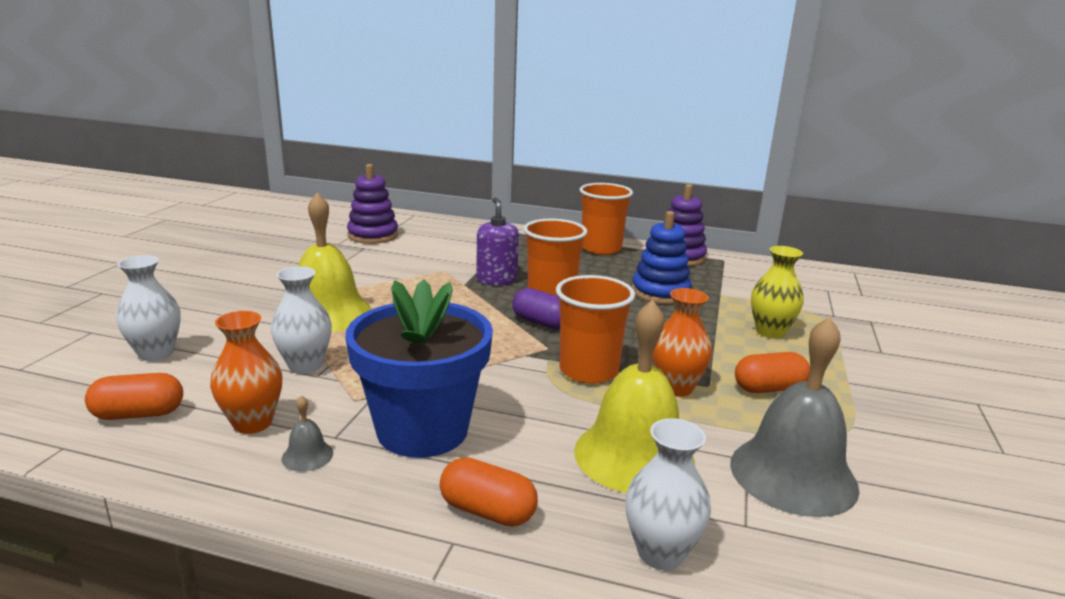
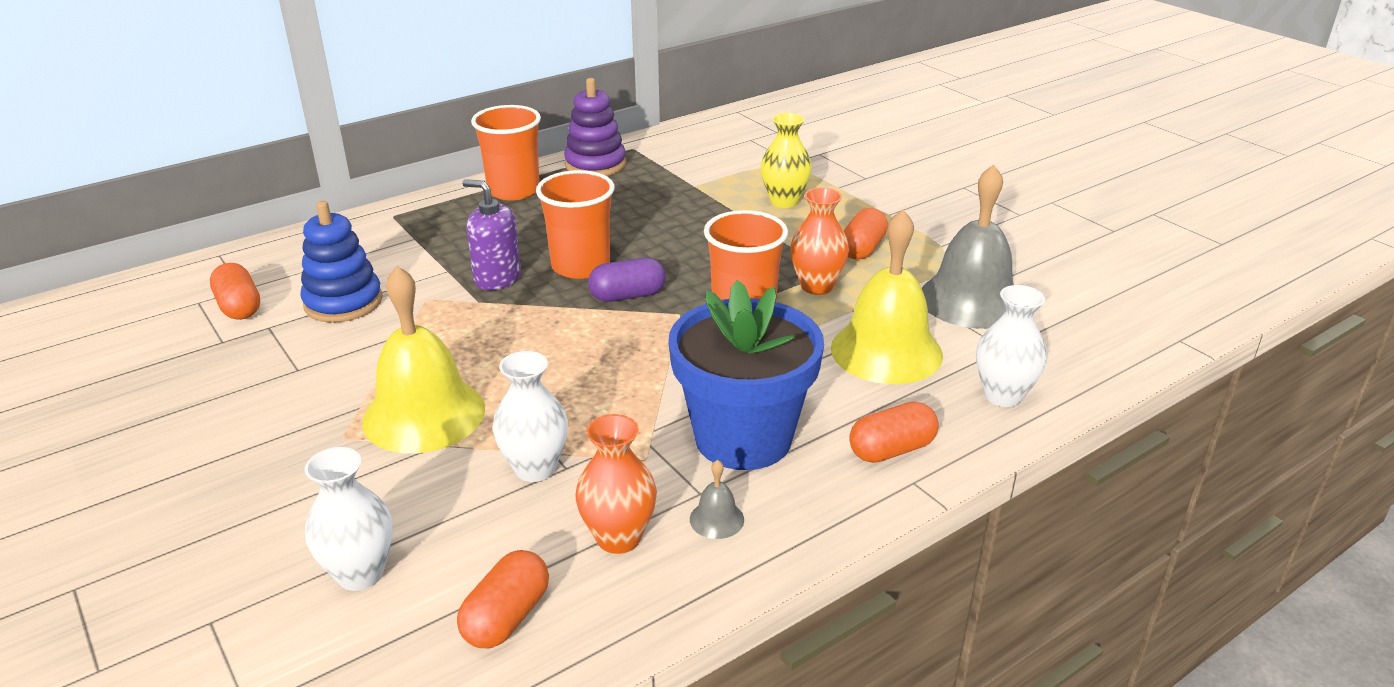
camera: 50 degrees left, 10 degrees up
(373, 235) = (239, 307): purple stacking toy -> orange capsule
(660, 292) = (651, 210): blue stacking toy -> blue stacking toy (343, 302)

